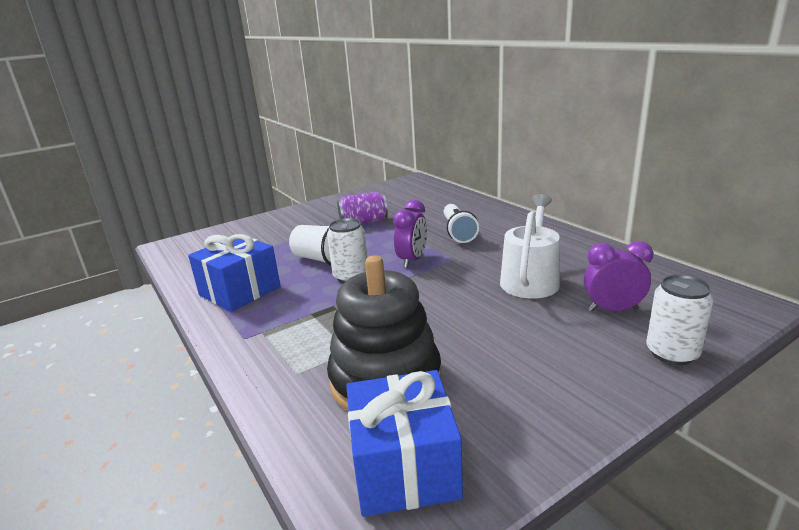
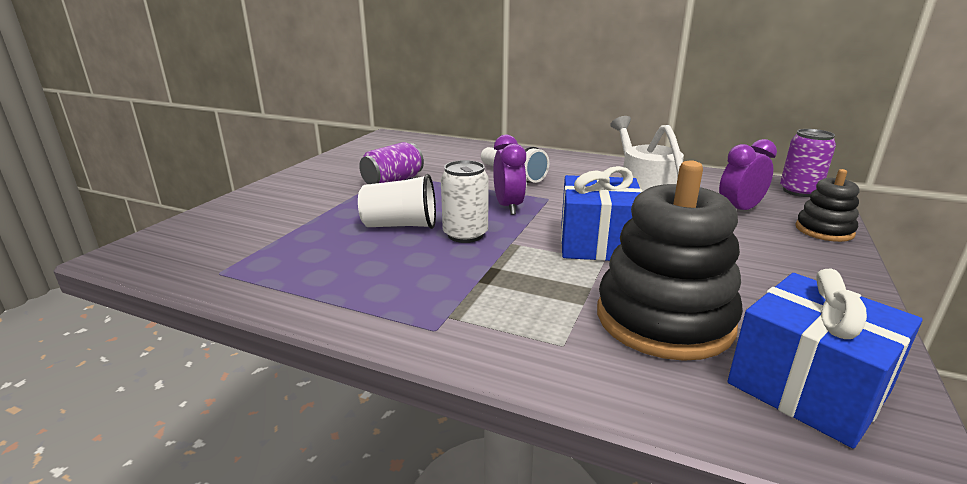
camera: 35 degrees left, 0 degrees up
(240, 291) = (342, 281): blue gift -> blue gift (597, 243)
(672, 353) = (824, 230): white can -> black stacking toy
(725, 305) = (799, 191): none -> purple can

